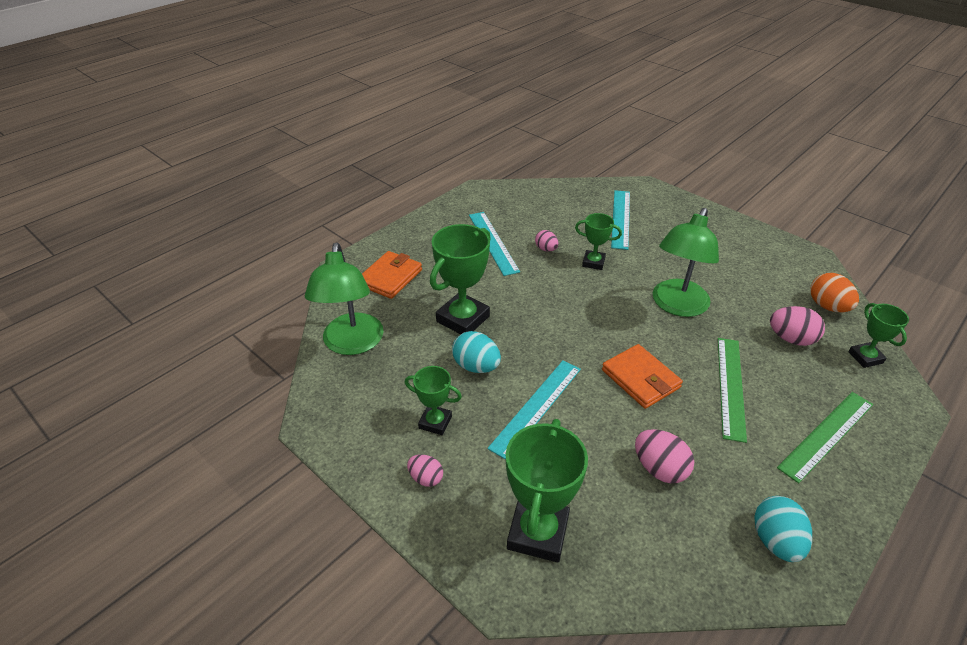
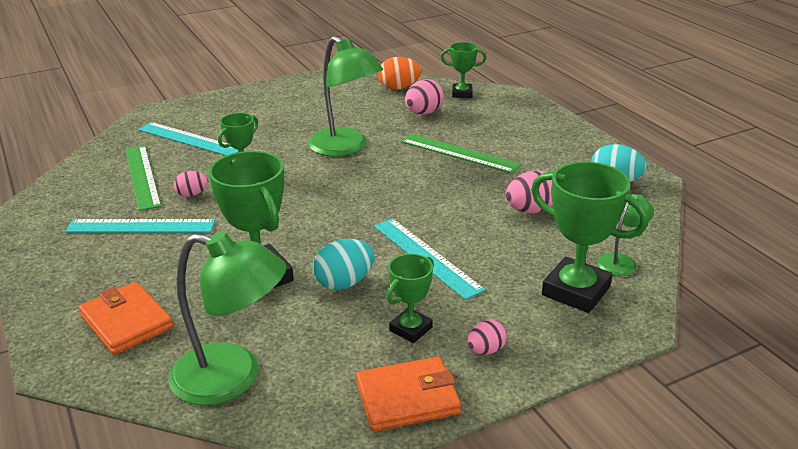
camera: 70 degrees left, 10 degrees down
(610, 568) = (621, 261): none -> green lamp
(640, 379) = (425, 191): orange wallet -> orange wallet (407, 398)
(826, 435) = (528, 132): green ruler -> green ruler (142, 176)

